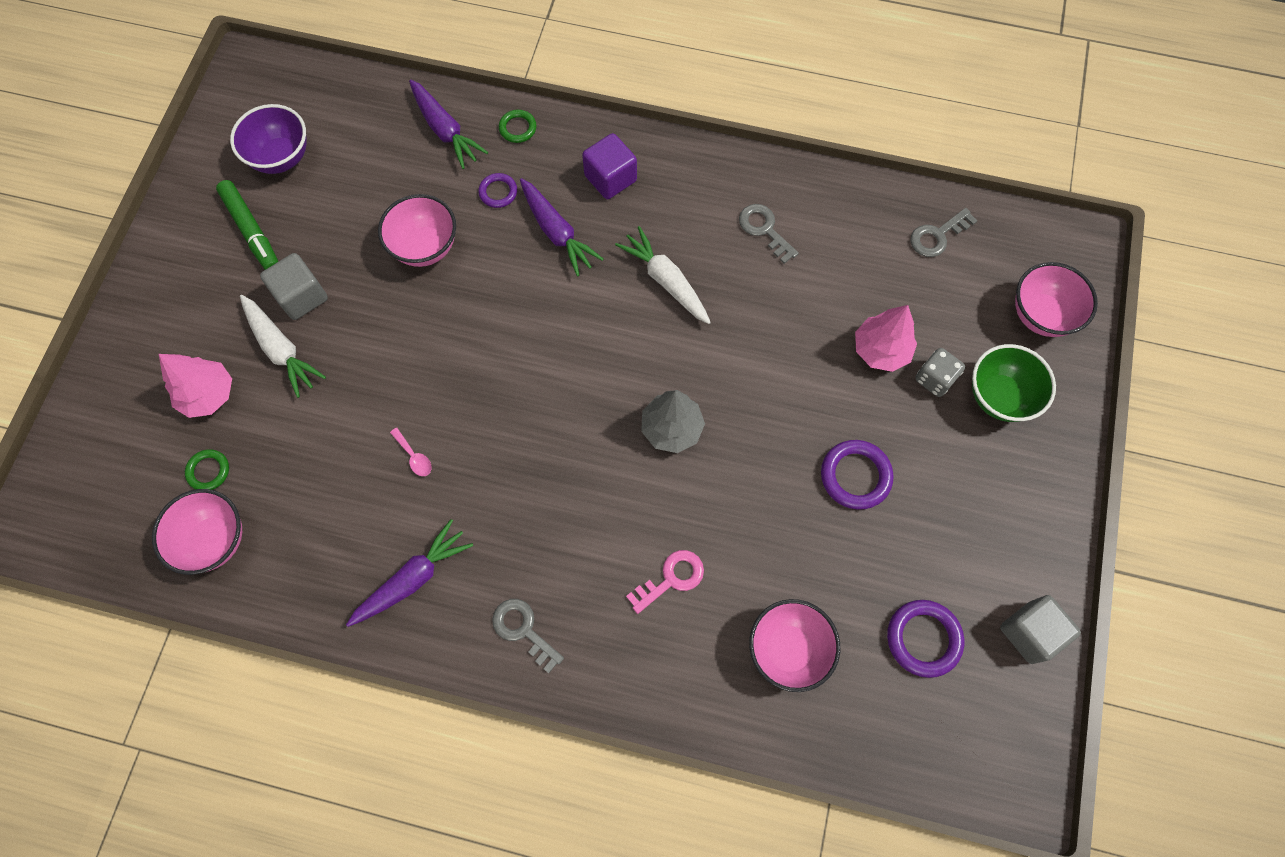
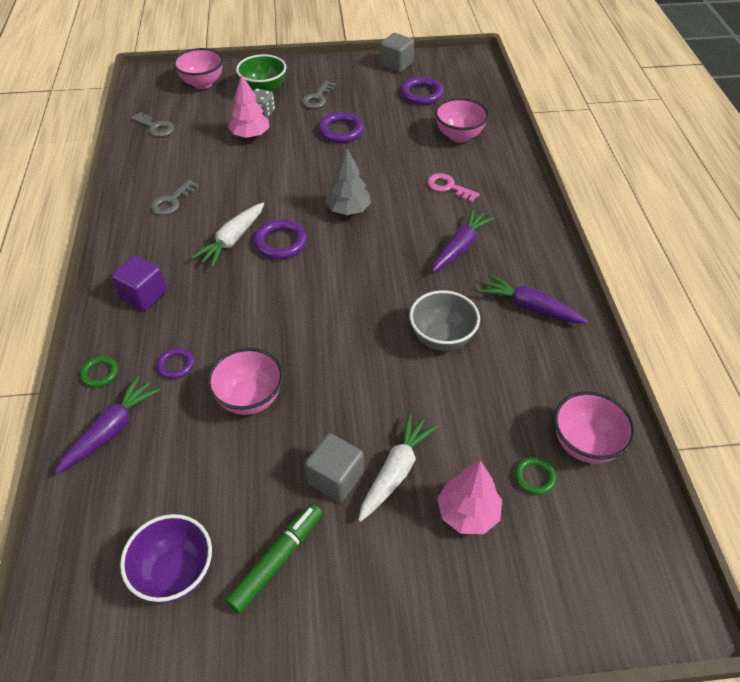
camera: 110 degrees left, 20 degrees down
(414, 456) = (442, 338): pink spoon -> grey bowl
(523, 630) = (523, 241): grey key -> grey key (317, 98)
(556, 232) = (207, 314): purple carrot -> purple carrot (460, 247)
(640, 332) = (280, 242): none -> purple ring

